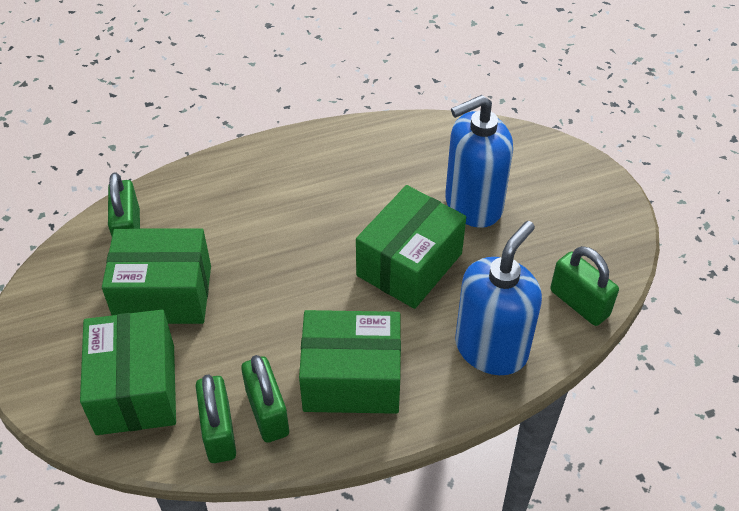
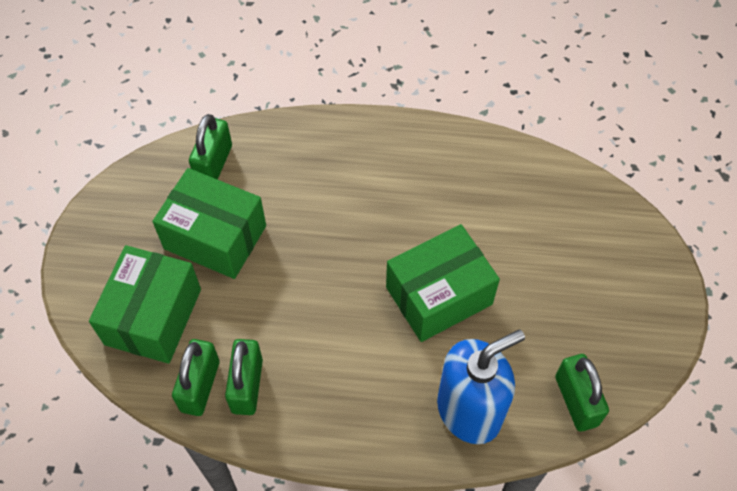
camera: 25 degrees right, 10 degrees up
(351, 379) = (332, 385): green box -> none
(473, 205) = (529, 258): blue soap dispenser -> none

